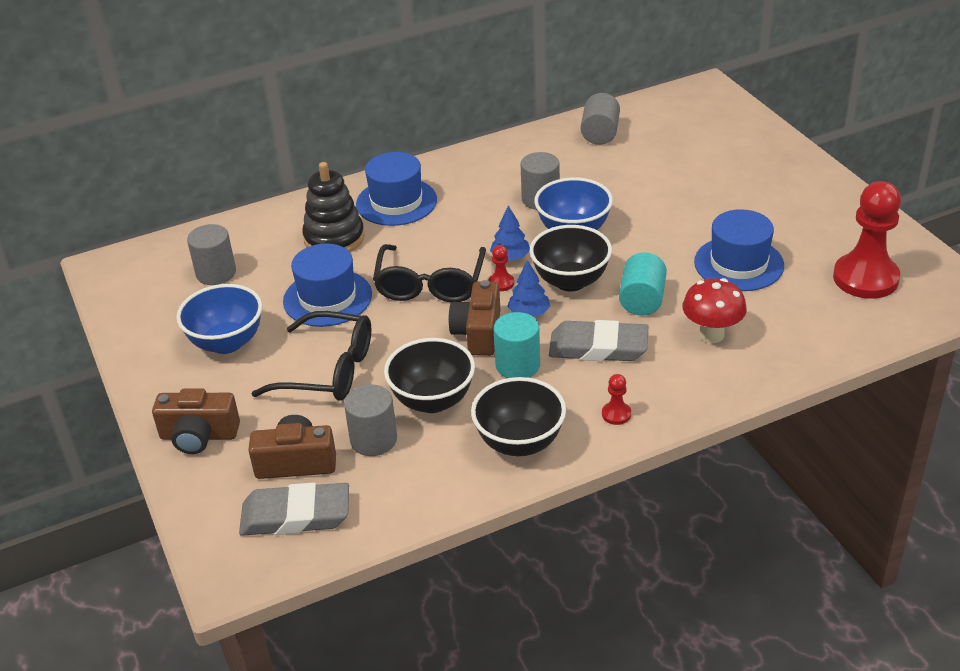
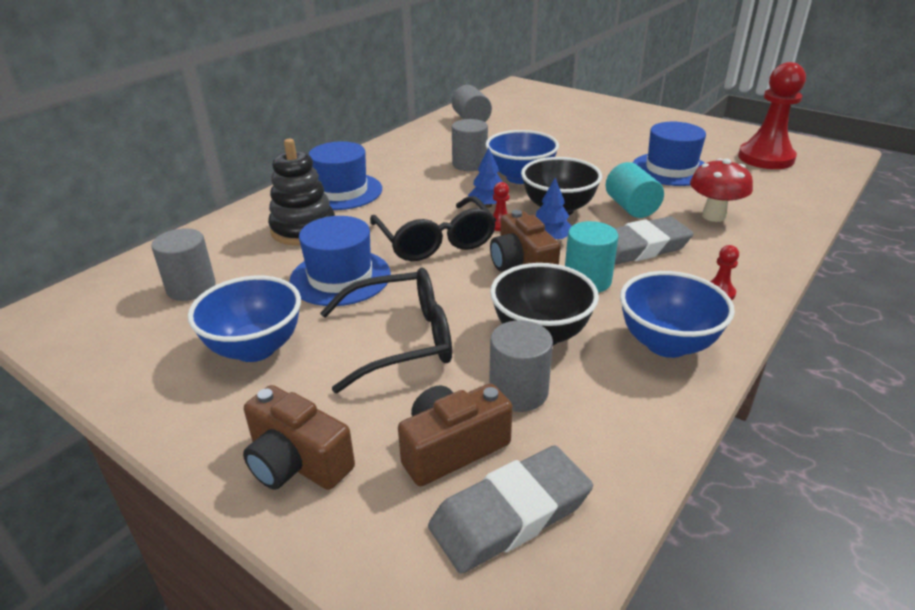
camera: 30 degrees left, 5 degrees down
(199, 436) = (297, 462): brown camera -> brown camera turned 60 degrees clockwise
(519, 442) = (666, 344): black bowl -> blue bowl

